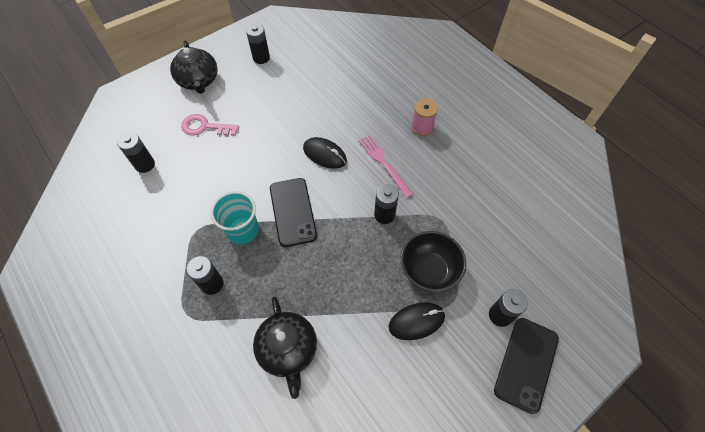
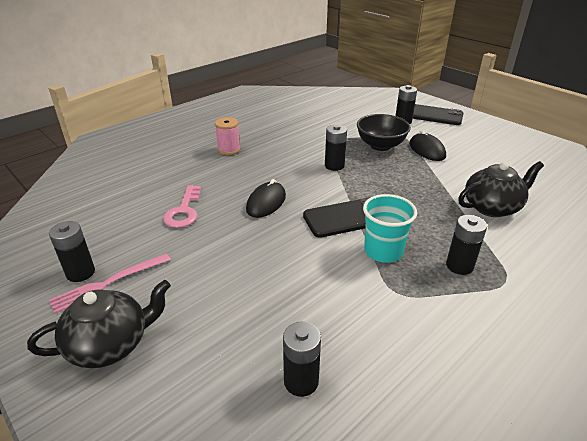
camera: 95 degrees left, 25 degrees down
(205, 127) = (219, 316): pink key -> pink key (184, 211)
(384, 164) = (275, 167): pink fork -> pink fork (108, 283)

